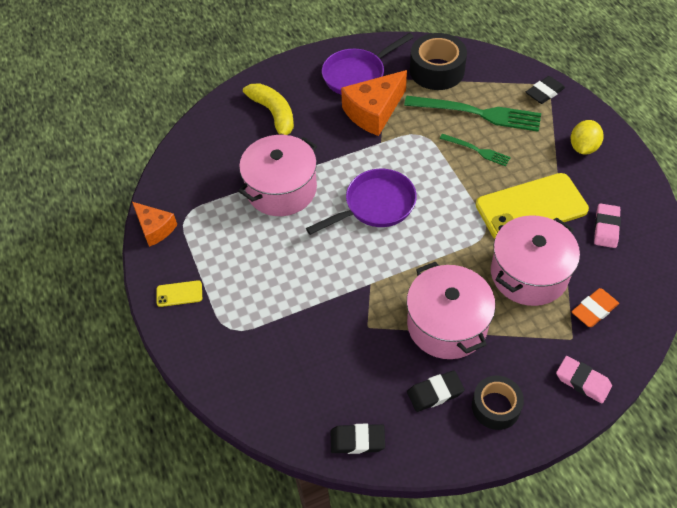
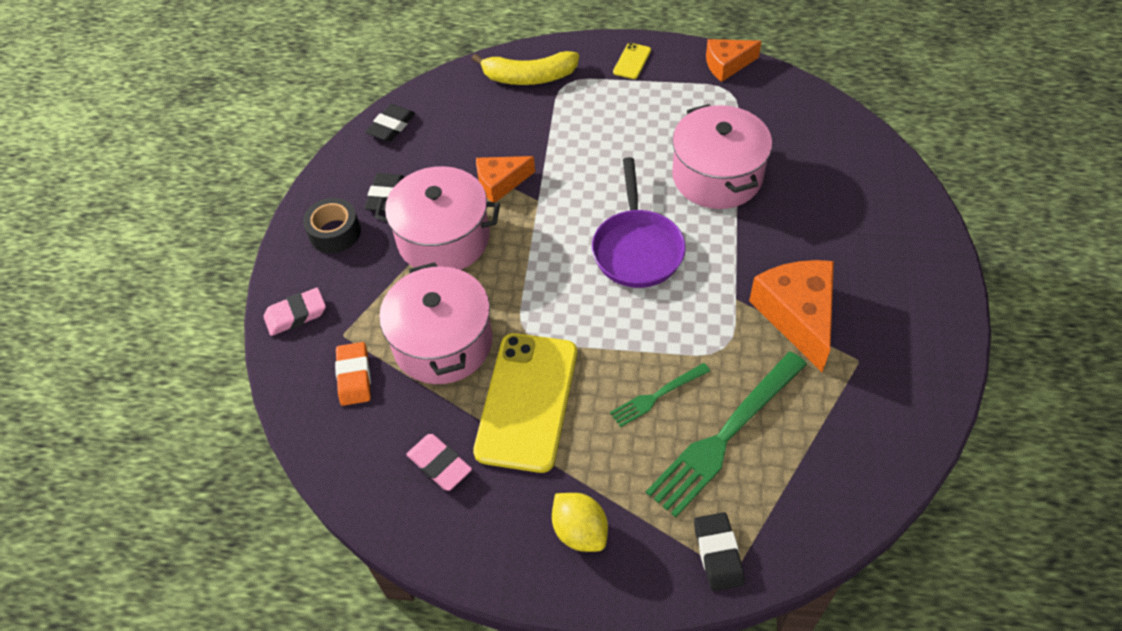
camera: 120 degrees right, 0 degrees up
(274, 114) = (849, 212): yellow banana -> yellow banana (529, 77)
(357, 75) = (884, 329): purple pan -> none
(369, 317) = (500, 183): none -> orange cheese
(437, 70) = (845, 433): black tape -> none

